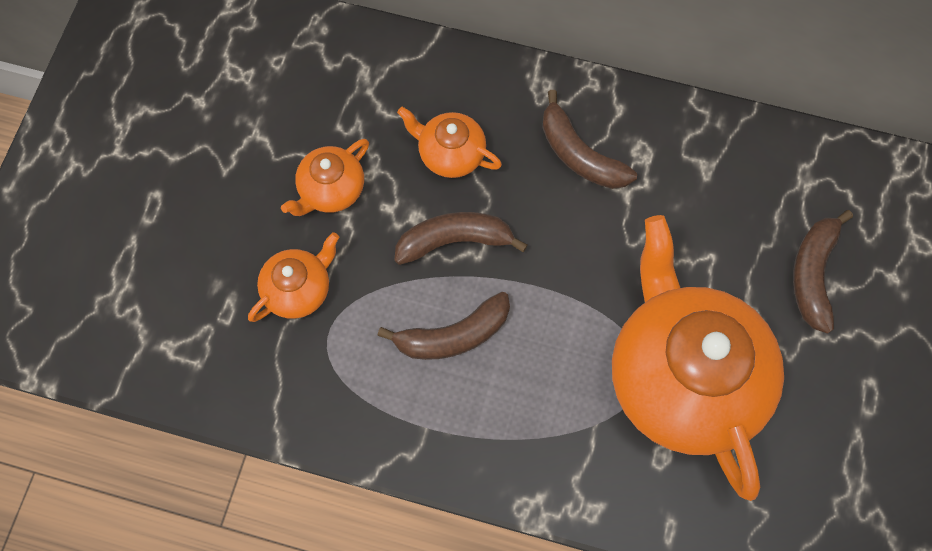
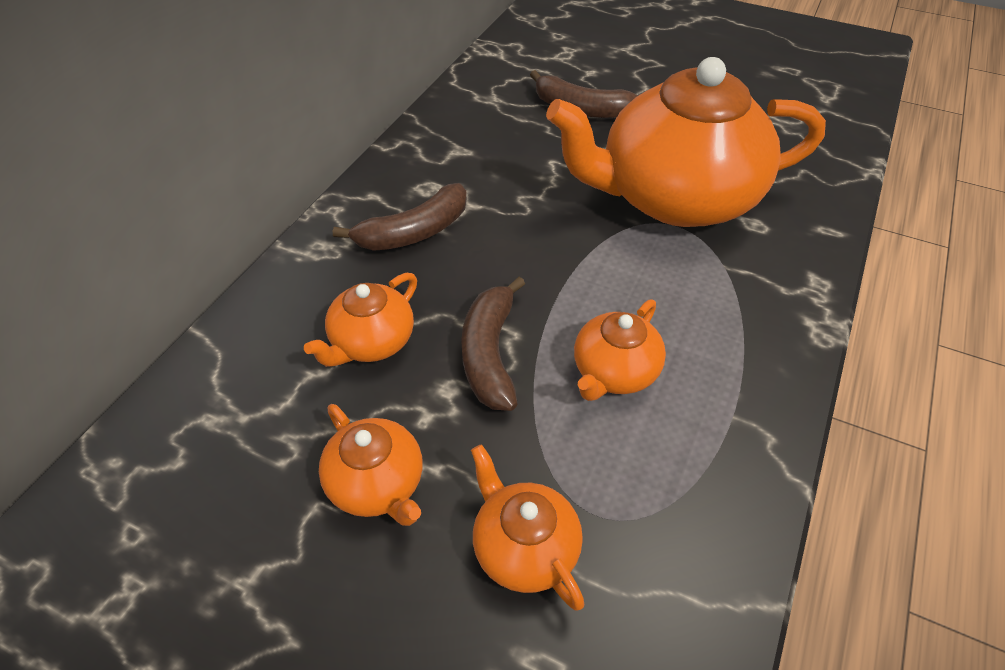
camera: 80 degrees left, 20 degrees down
(453, 335) = (614, 372): brown banana -> orange teapot

